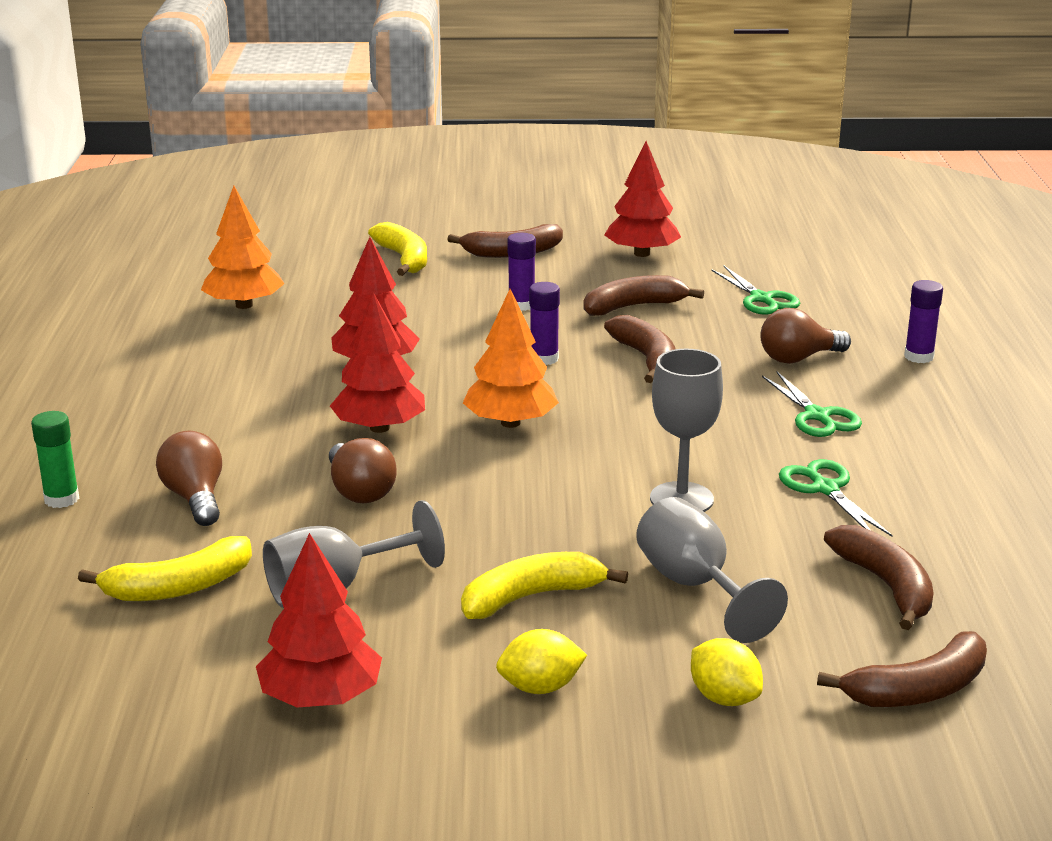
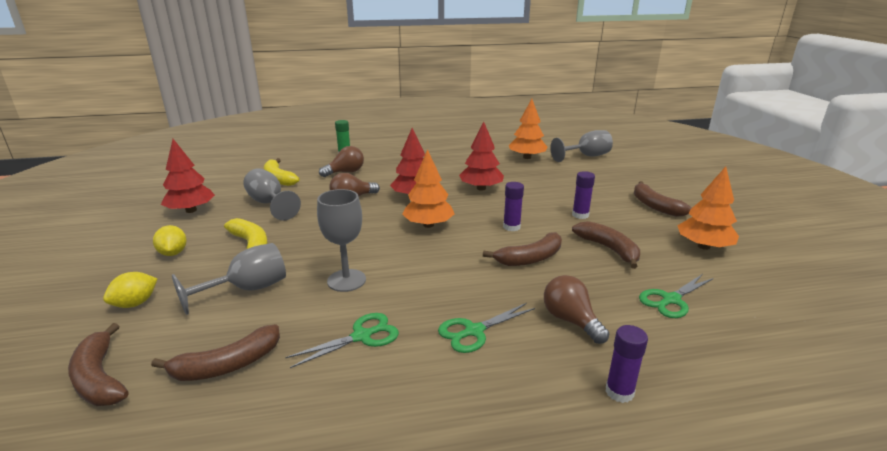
camera: 80 degrees right, 0 degrees up
(277, 257) = (586, 156): none -> grey goblet
(404, 259) = (613, 181): yellow banana -> none
(642, 253) = (703, 246): red tree -> orange tree

